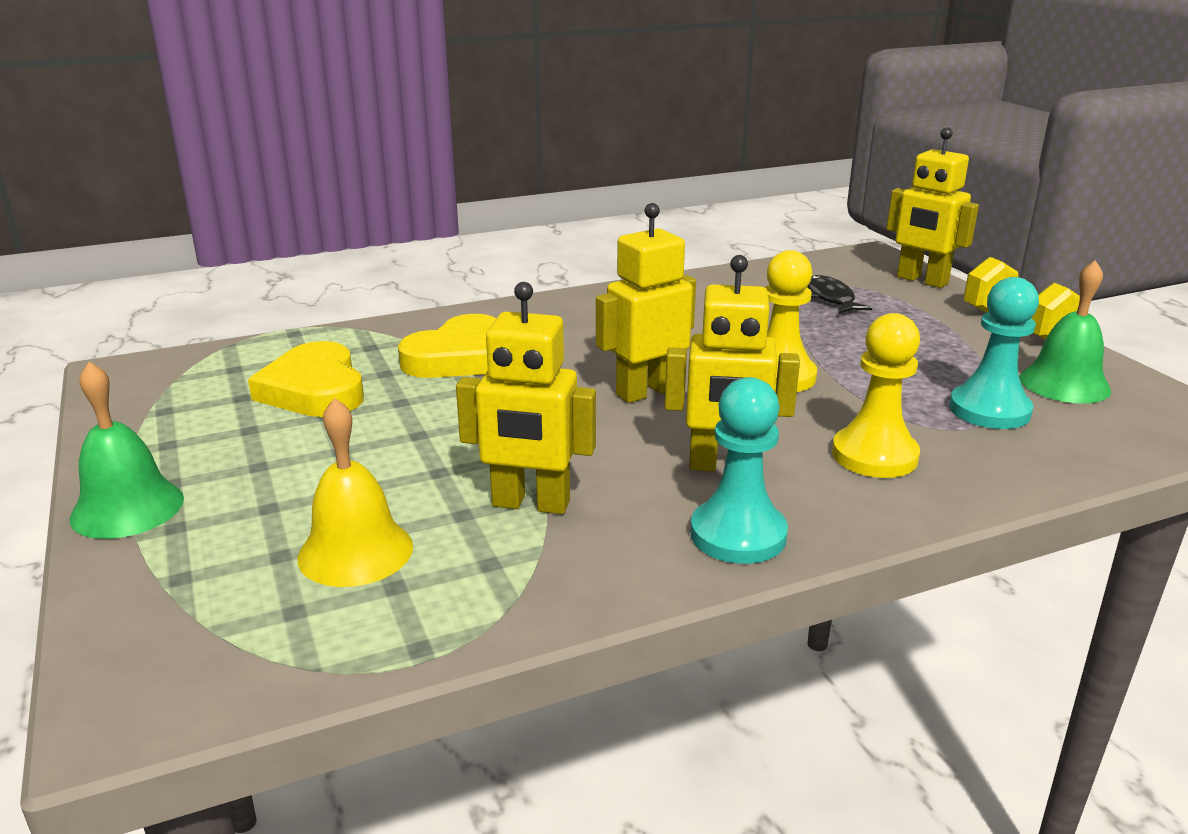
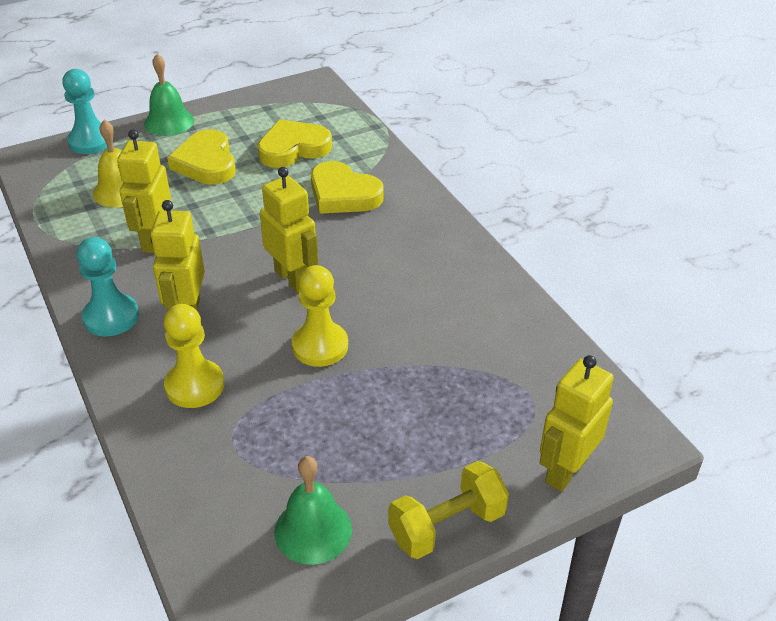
camera: 85 degrees right, 15 degrees up
(310, 463) = (206, 163): none -> yellow heart
(830, 298) = (495, 392): black fish -> none
(989, 410) = (261, 464): turquoise pawn -> turquoise pawn (91, 141)

